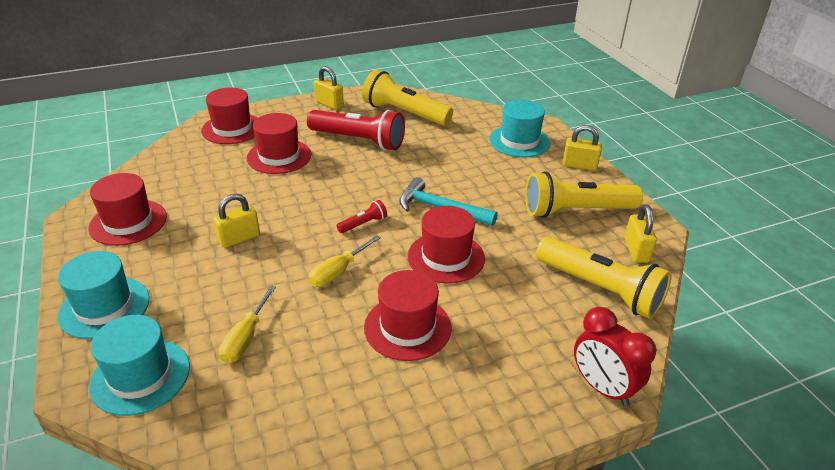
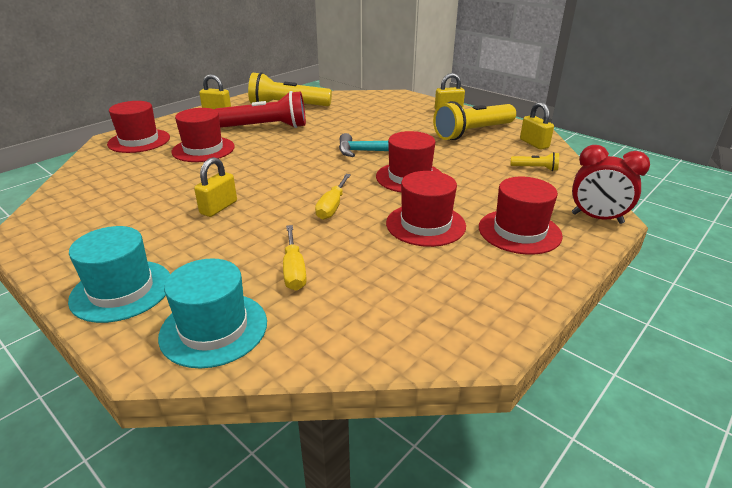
camera: 25 degrees left, 5 degrees down
(128, 222) = (88, 223): red hat -> red hat (519, 231)
(363, 224) = (323, 173): red flashlight -> none
(519, 141) = (393, 105): turquoise hat -> none
(600, 289) = (535, 168): yellow flashlight -> yellow flashlight, size x0.44

